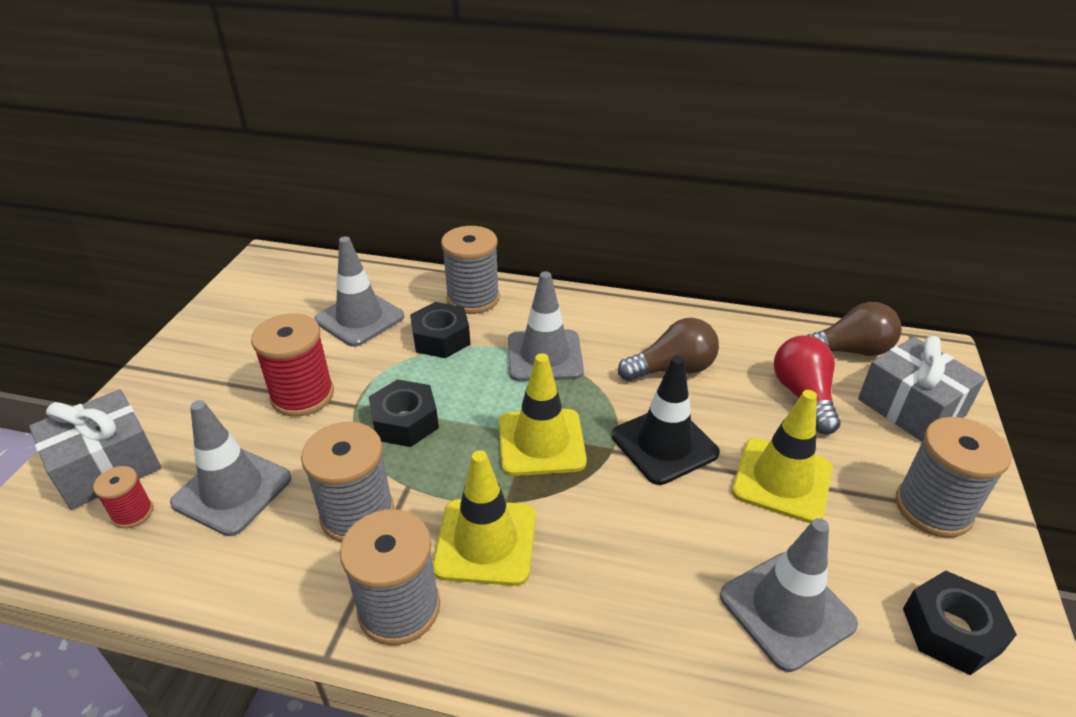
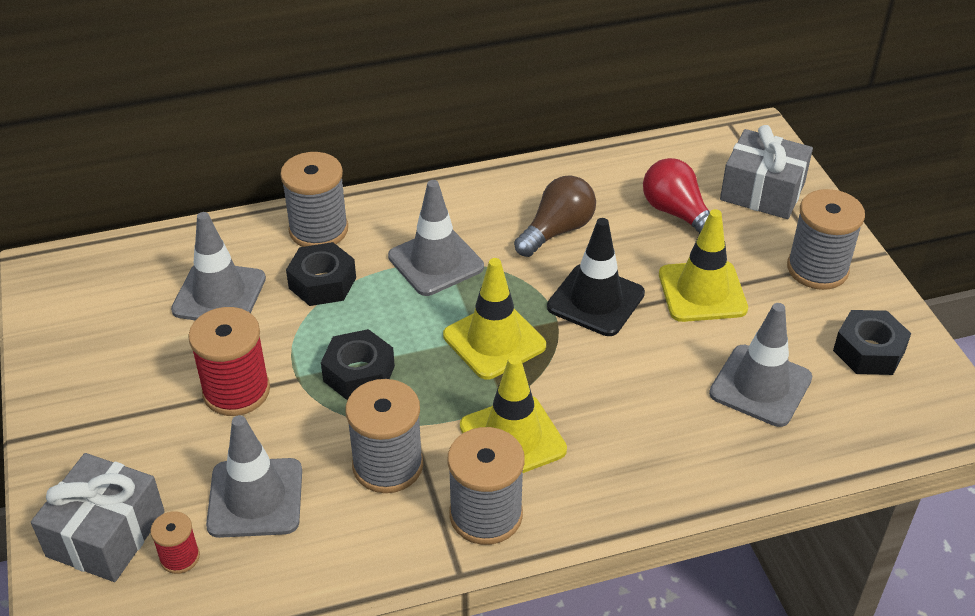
camera: 30 degrees left, 5 degrees up
(849, 351) = (690, 157): brown light bulb -> none

